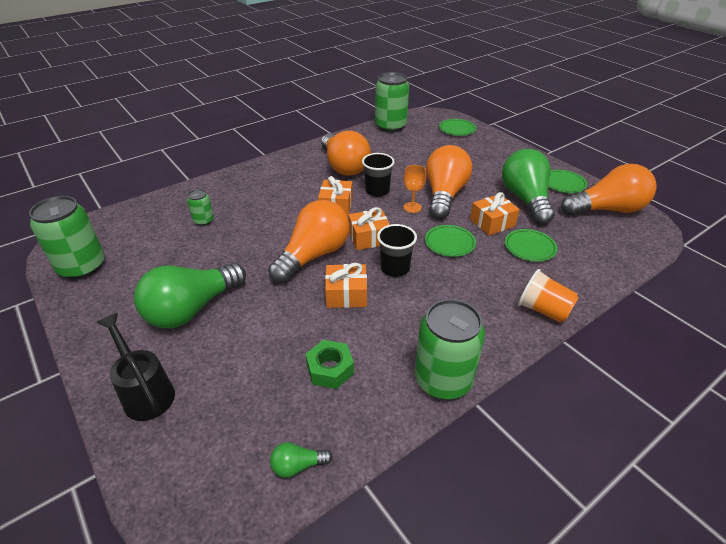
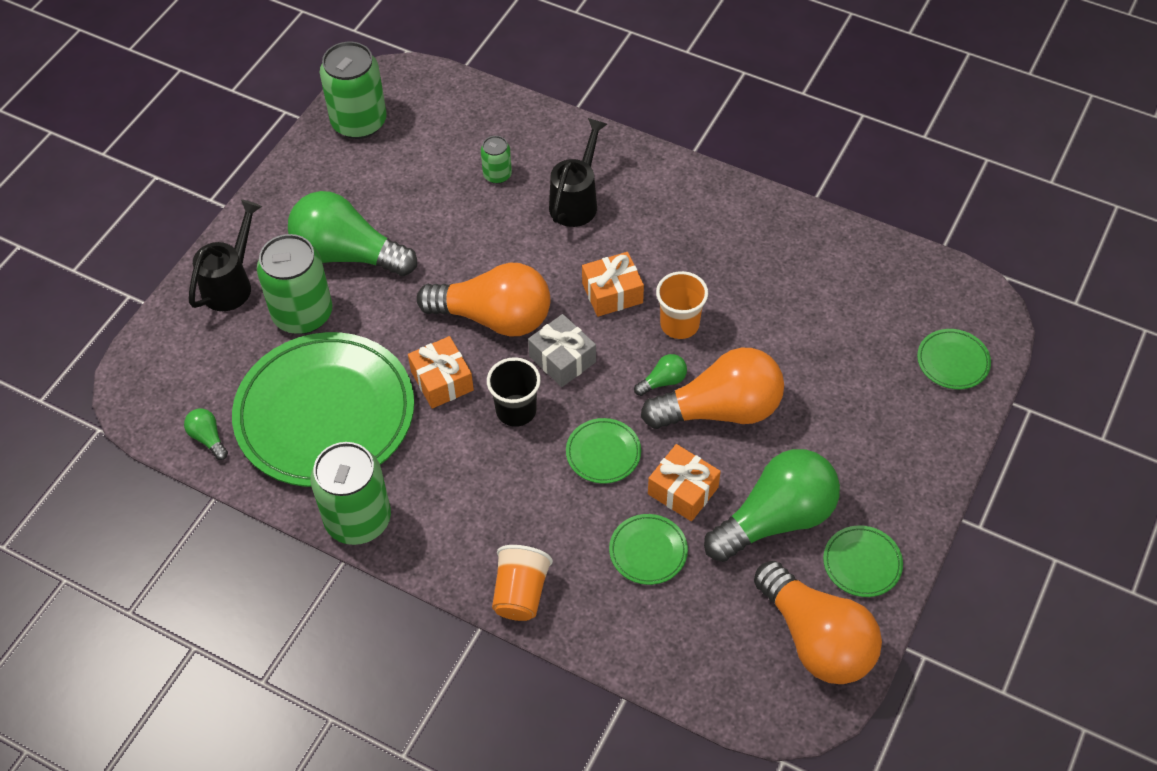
camera: 65 degrees right, 15 degrees up
(257, 198) = (577, 200): none -> black watering can
(330, 369) = (325, 414): green nut -> green plate
(344, 166) = (720, 257): orange light bulb -> none
(369, 238) = (562, 359): orange gift -> grey gift
(377, 191) = (679, 324): black cup -> orange cup
(390, 126) = (893, 264): green can -> green can (302, 314)
(412, 207) = (663, 381): orange goblet -> green light bulb

